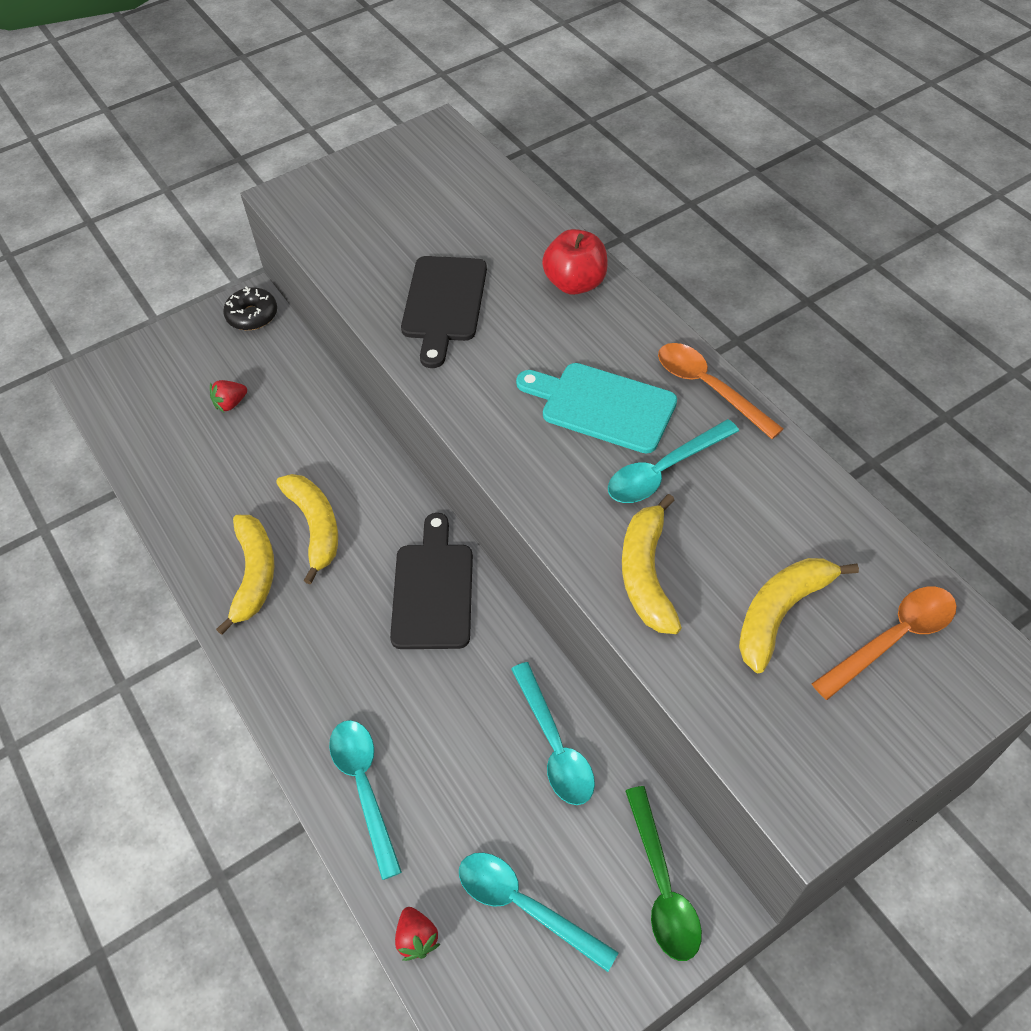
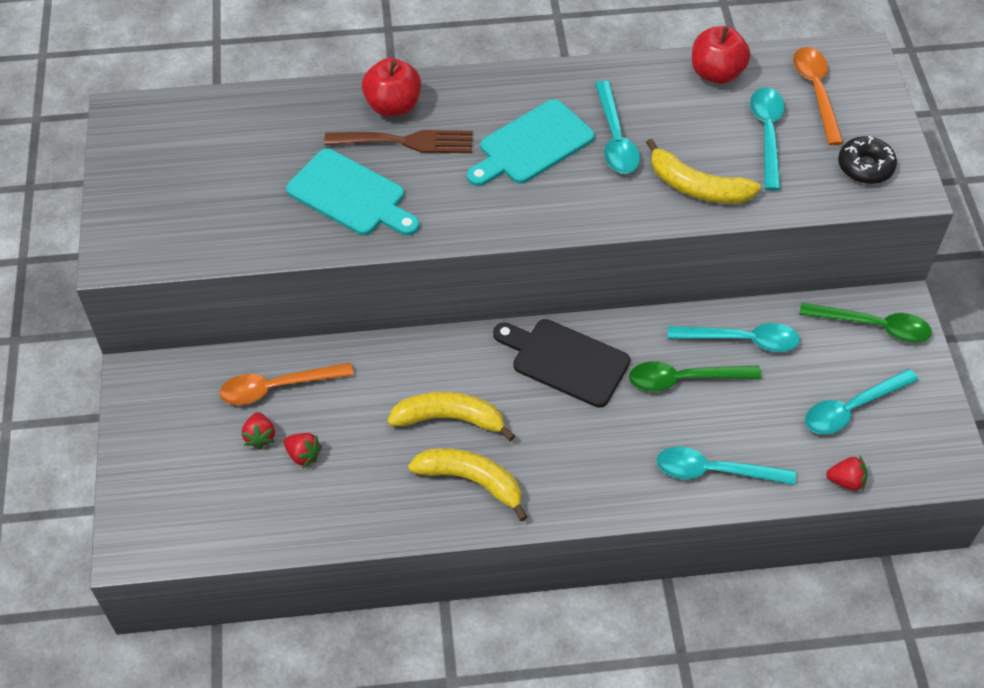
camera: 65 degrees left, 0 degrees up
(225, 440) = (303, 455): none -> red strawberry
(252, 315) = (157, 383): black donut -> black donut (865, 167)
(444, 304) = (350, 195): black cutting board -> turquoise cutting board
(469, 708) = (684, 379): none -> green spoon
(537, 312) = (406, 142): none -> brown fork
(708, 388) = (557, 80): orange spoon -> orange spoon (277, 387)
(781, 613) = (767, 134): yellow banana -> turquoise spoon
(837, 524) = (716, 73): none -> red apple

